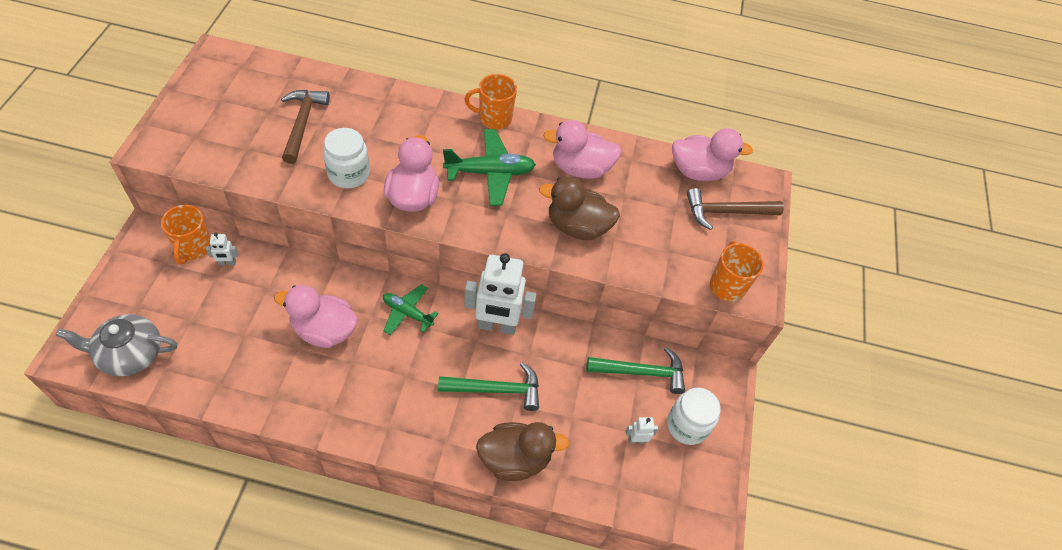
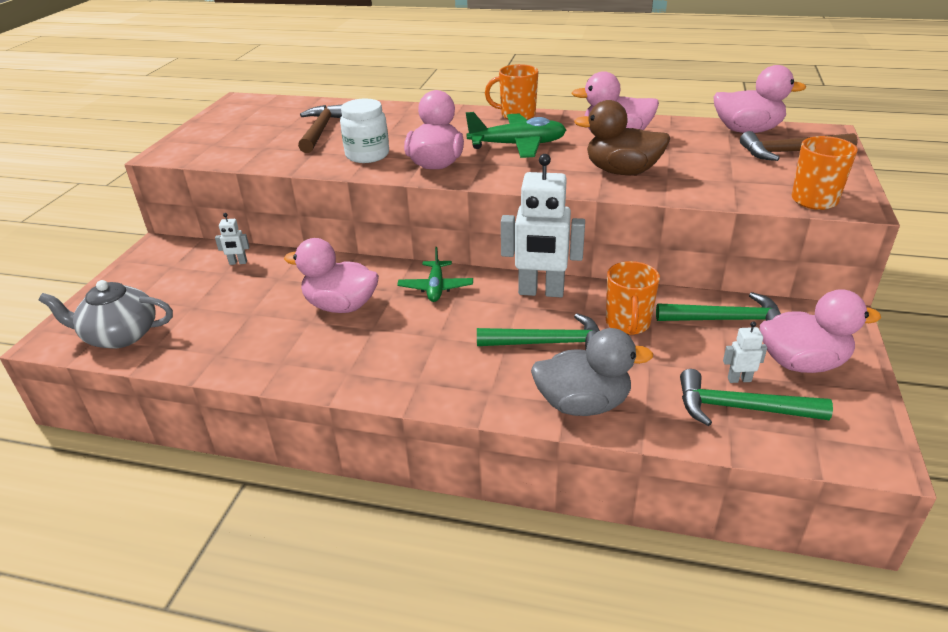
camera: 10 degrees right, 20 degrees down
(194, 248) = (204, 254): orange mug -> orange mug (628, 324)
(407, 313) = (436, 287): green plane -> green plane turned 120 degrees counterclockwise
(515, 459) = (583, 404): brown duck -> grey duck
(631, 470) = (740, 408): none -> green hammer
(687, 425) = (802, 363): white jar -> pink duck

